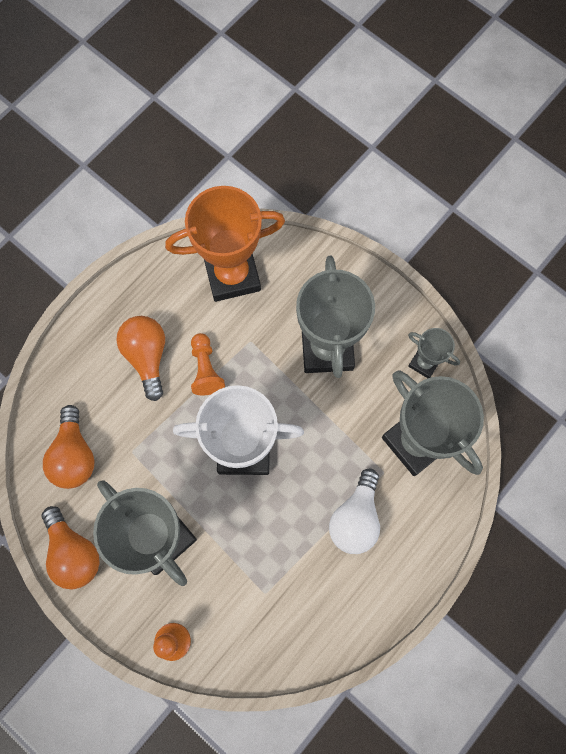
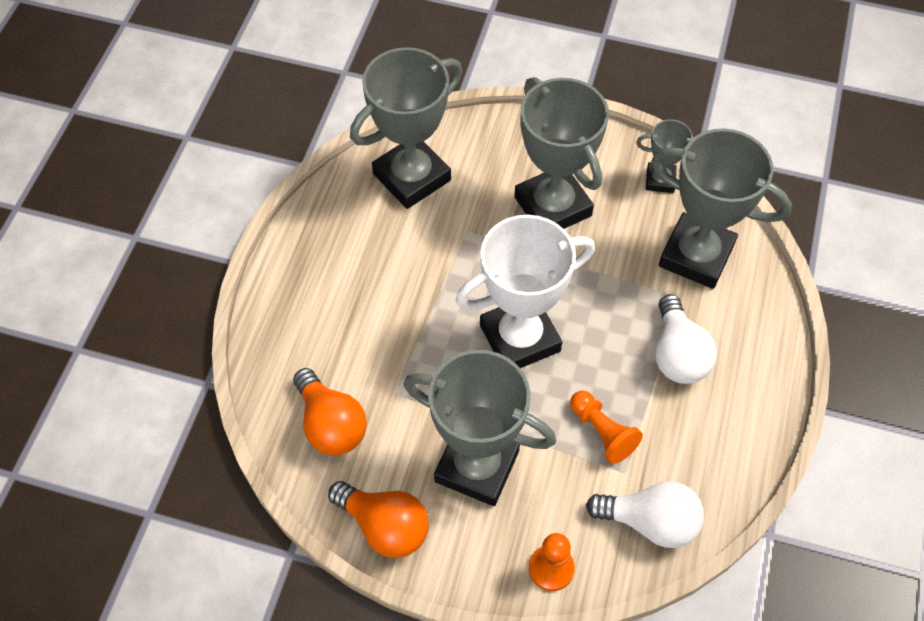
camera: 25 degrees left, 15 degrees down
(147, 356) = (361, 291): orange light bulb -> none
(205, 369) = (433, 277): orange pawn -> orange pawn (602, 432)
(232, 275) = (412, 177): orange trophy -> grey trophy
(262, 641) = (650, 522): none -> white light bulb

